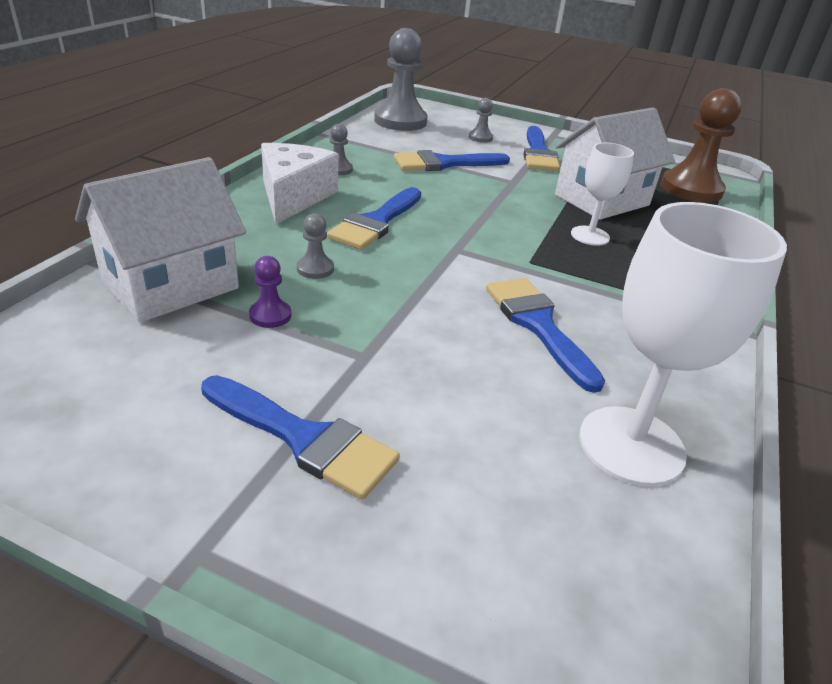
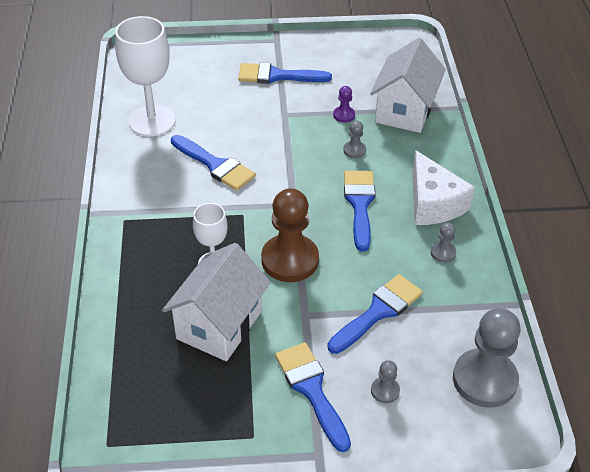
camera: 155 degrees right, 10 degrees up
(691, 189) = (139, 399): brown pawn -> brown pawn (290, 260)

